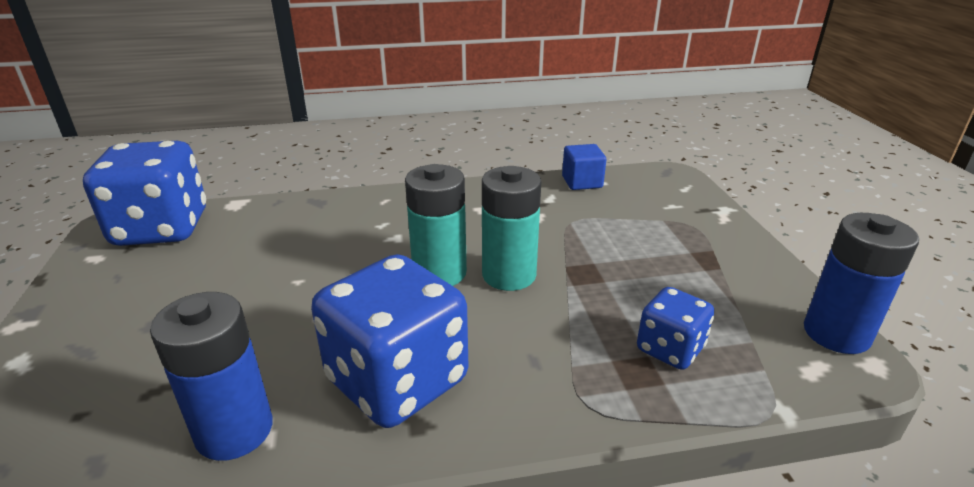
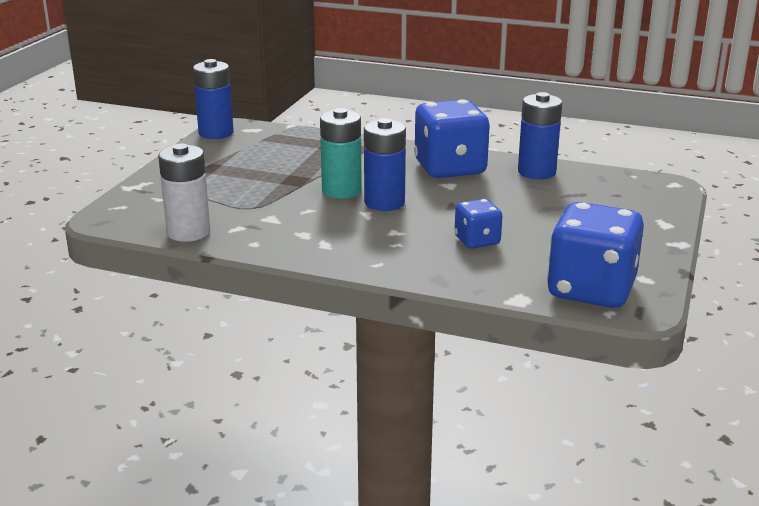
camera: 150 degrees left, 5 degrees down
(439, 273) = (384, 203): turquoise battery -> blue battery
(582, 182) = (188, 232): blue cube -> white battery
(670, 349) = (304, 147): blue dice -> blue dice (477, 241)

